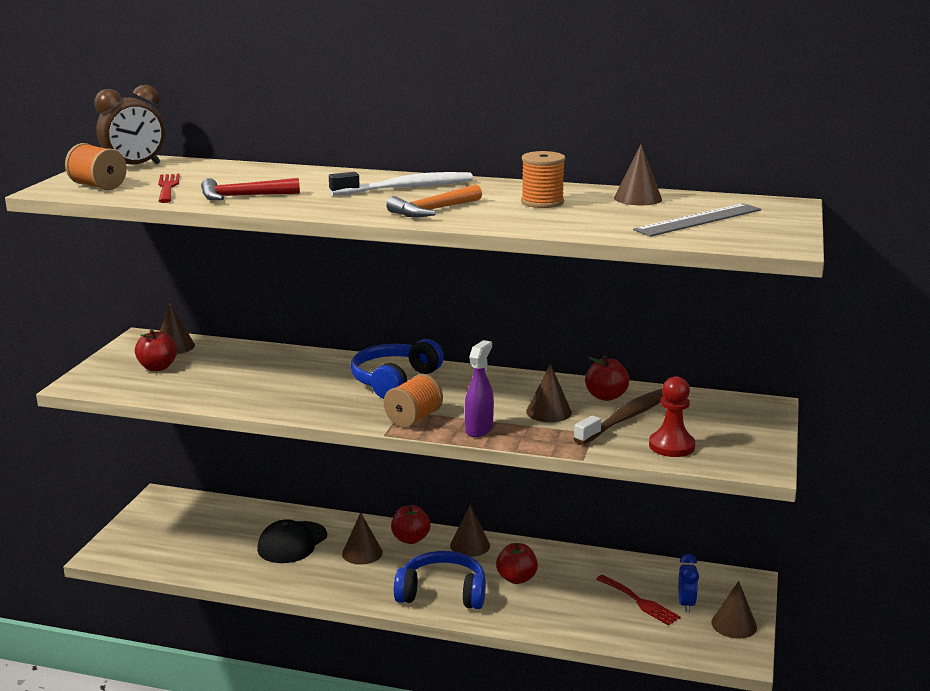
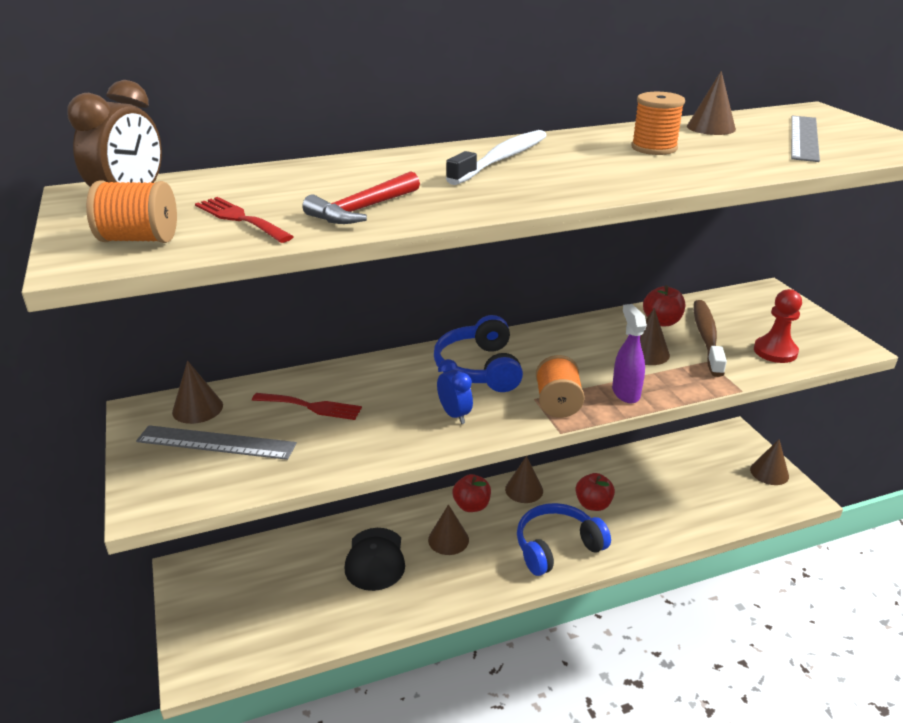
camera: 35 degrees left, 10 degrees up
(158, 367) = (216, 443): red apple -> grey ruler
(433, 210) = (590, 179): orange hammer -> none
(640, 602) = (695, 483): red fork -> red fork (311, 407)
(686, 604) = (723, 470): blue clock -> blue clock (454, 415)

